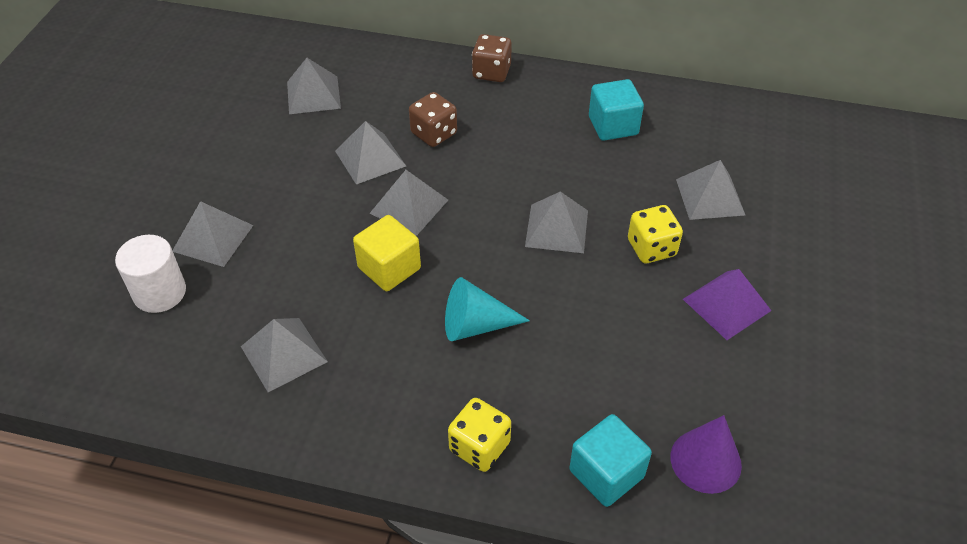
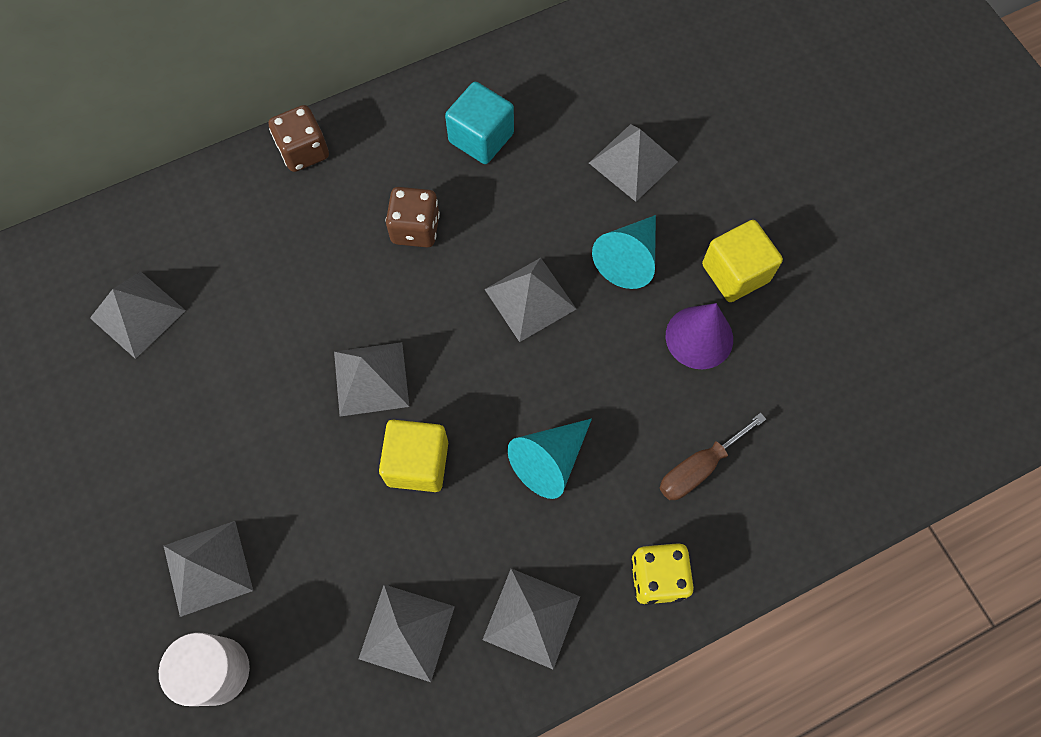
camera: 40 degrees left, 20 degrees up
(370, 158) = (278, 350): grey pyramid -> grey pyramid (531, 617)
(434, 134) = (315, 272): brown dice -> brown dice (415, 228)
(578, 402) = (698, 468): none -> brown screwdriver
(606, 473) = (773, 516): turquoise cube -> none
(651, 248) = (629, 258): yellow dice -> turquoise cone
(705, 461) = (834, 441): purple cone -> purple cone (699, 337)
(726, 305) = (735, 273): purple pyramid -> yellow cube

